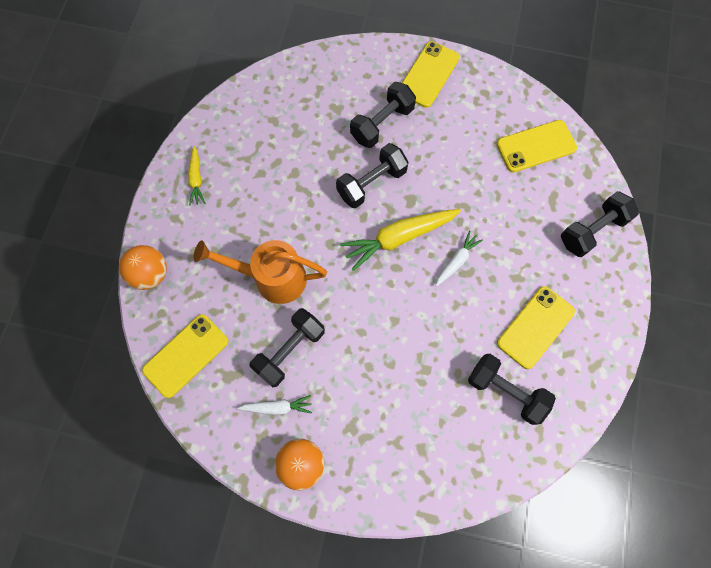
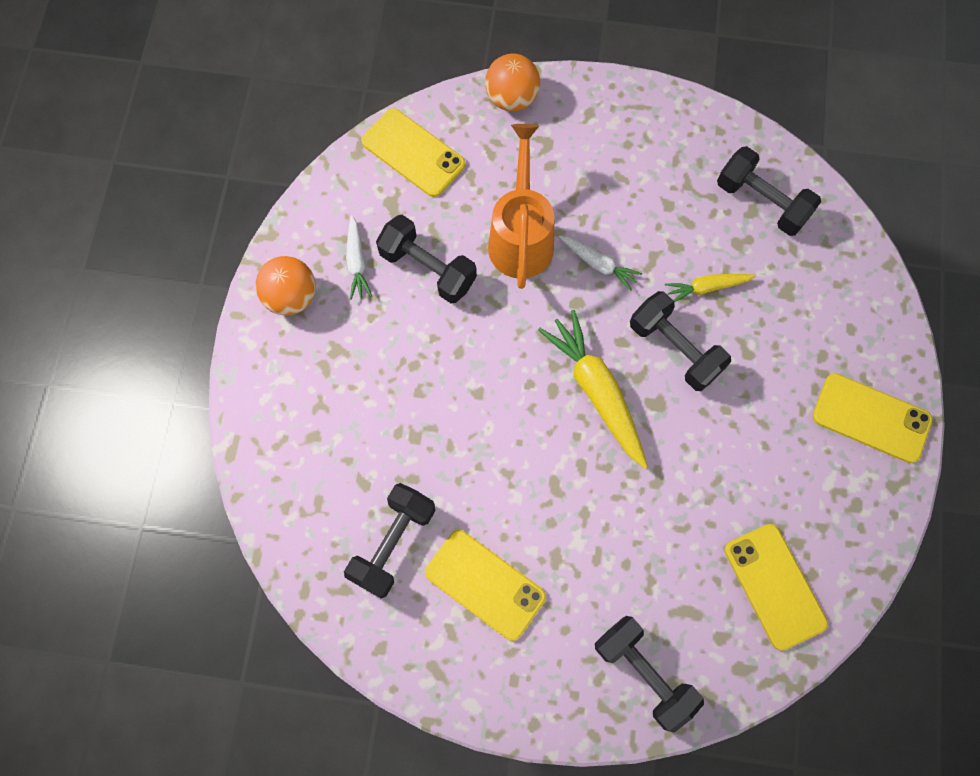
camera: 85 degrees right, 0 degrees up
(196, 179) = (647, 129): yellow carrot -> yellow carrot (707, 288)
(382, 124) = (773, 356): black dumbbell -> black dumbbell (761, 202)
(456, 261) = (571, 471): white carrot -> white carrot (598, 264)

